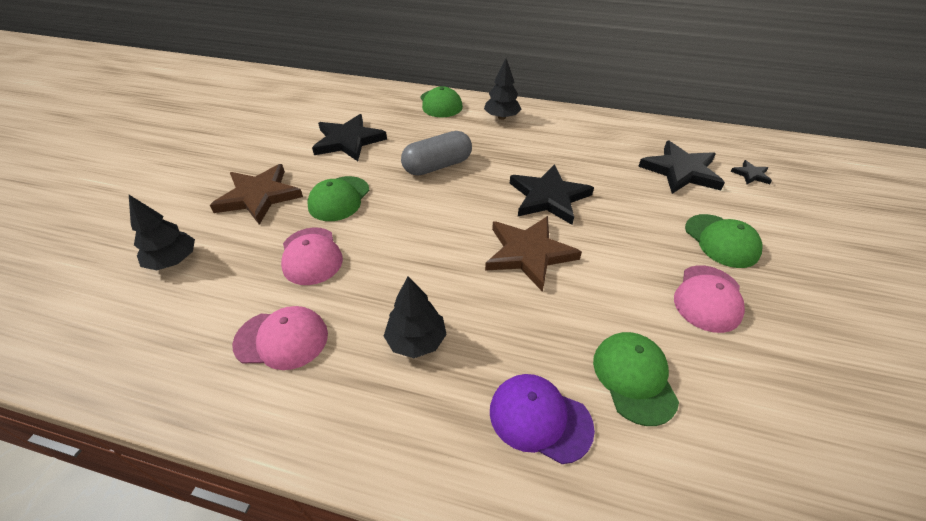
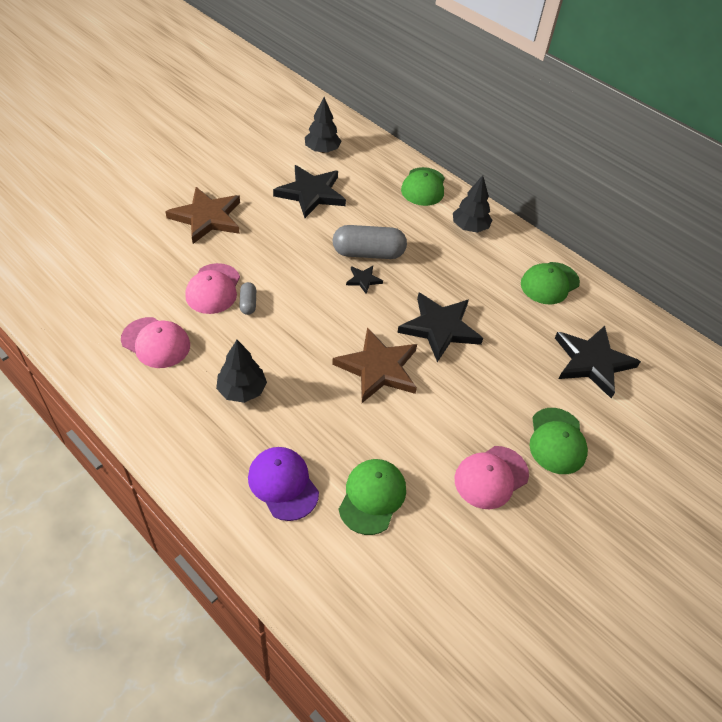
camera: 25 degrees right, 5 degrees up
(173, 261) = (119, 247): black tree -> black tree (322, 150)
(339, 199) = (265, 248): green cap -> green cap (549, 283)
(358, 253) = (248, 303): none -> grey capsule
(751, 174) = (662, 399): black star -> black star (363, 280)

